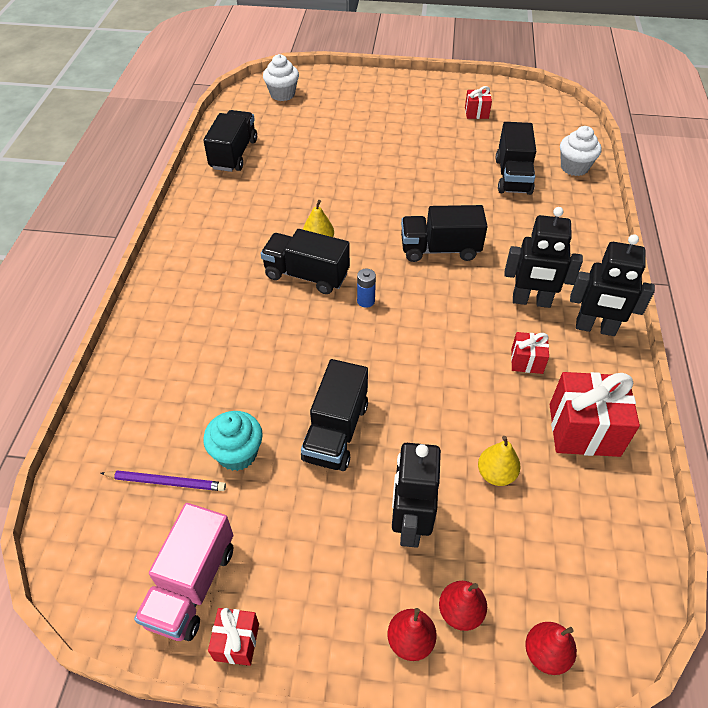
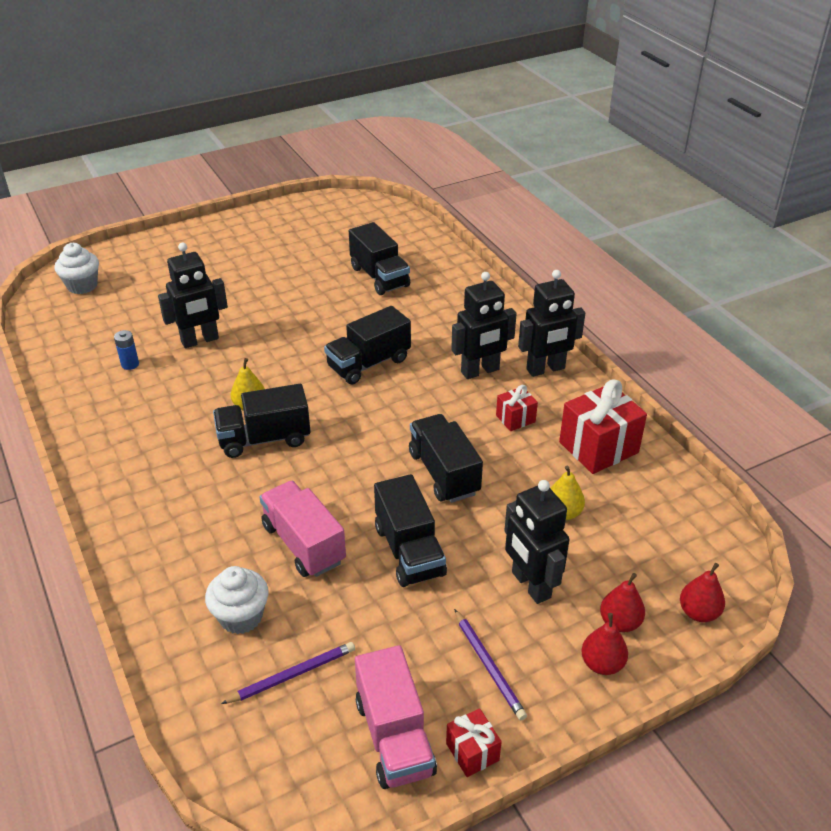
camera: 35 degrees left, 10 degrees down
(234, 154) = (82, 363): black truck -> black truck (444, 473)
(237, 453) = (338, 615): turquoise cupcake -> none
(263, 378) = (304, 544): none -> pink truck
(313, 575) = (489, 666): none -> purple pencil
(327, 172) = (200, 340): none -> black robot
(366, 301) = (340, 435): blue battery -> blue battery (130, 364)
(476, 113) = (300, 234): red gift -> none
(574, 167) = (425, 250): white cupcake -> white cupcake (241, 617)

